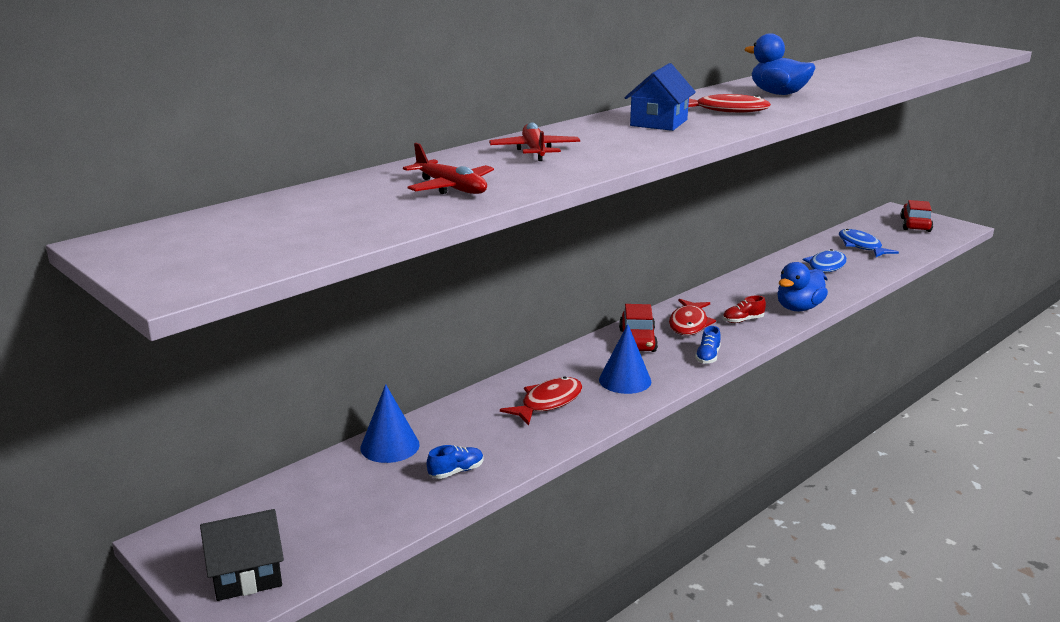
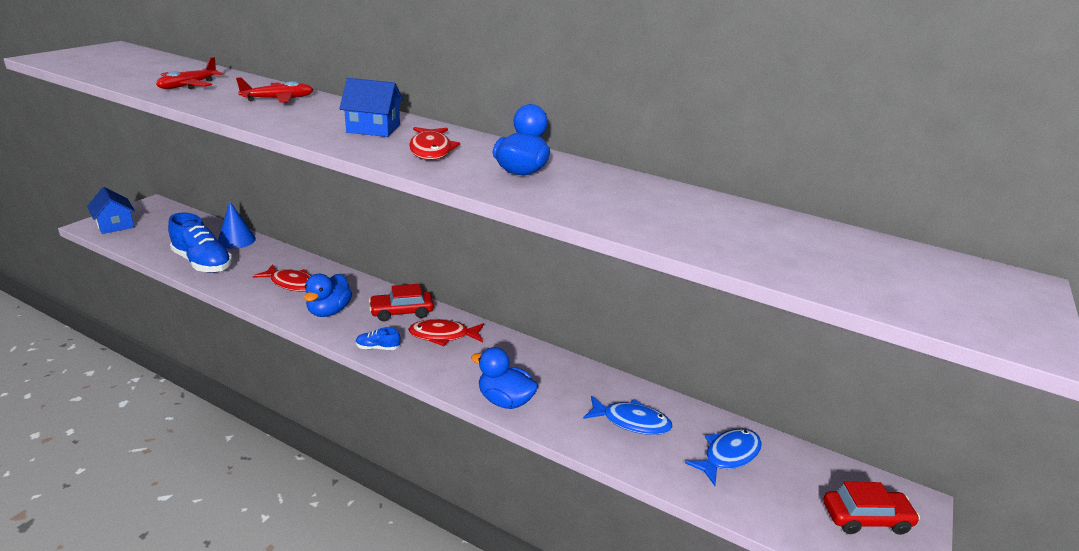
camera: 70 degrees right, 5 degrees up
(246, 575) = (115, 225): black house -> blue house
(456, 471) = (203, 263): blue shoe -> blue shoe, size x2.23
(625, 380) = (329, 311): blue cone -> blue duck
(743, 320) = (461, 365): red shoe -> none

